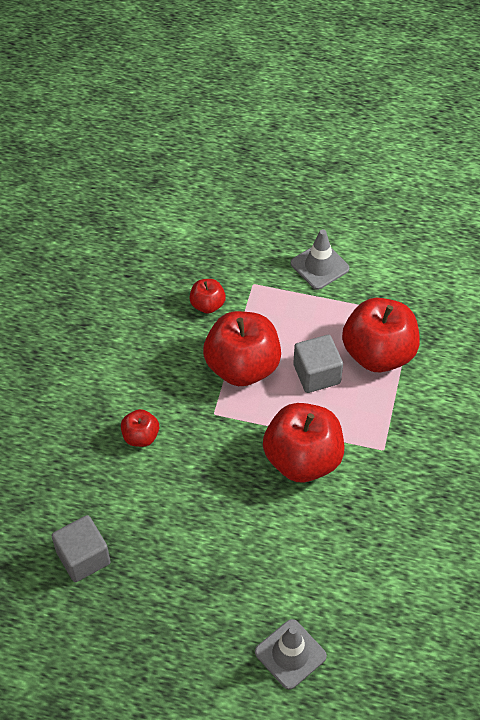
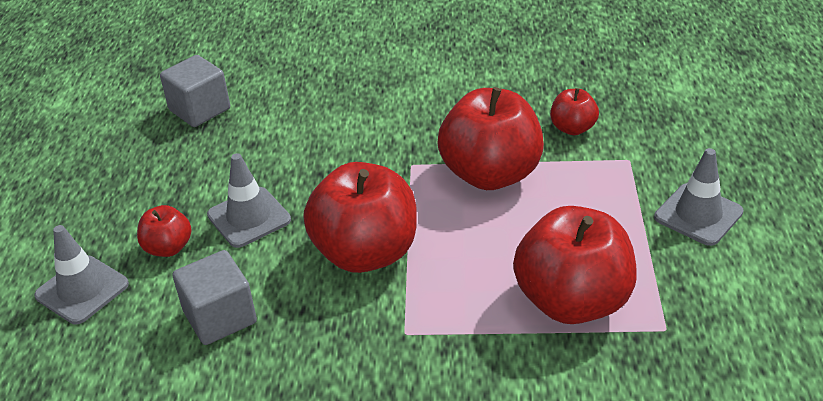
camera: 80 degrees right, 15 degrees down
(140, 436) = (361, 116): red apple -> red apple (168, 248)
(241, 531) = (249, 217): none -> grey traffic cone
(316, 374) = (508, 243): grey cube -> grey cube (220, 317)

